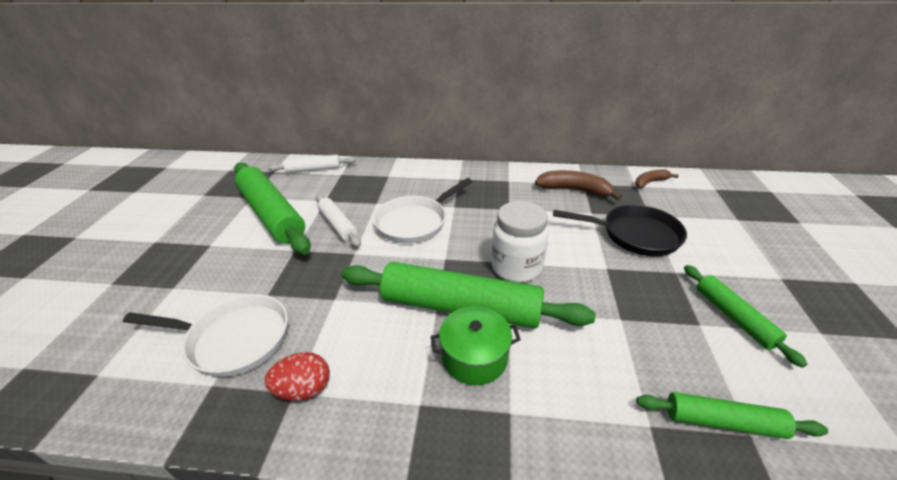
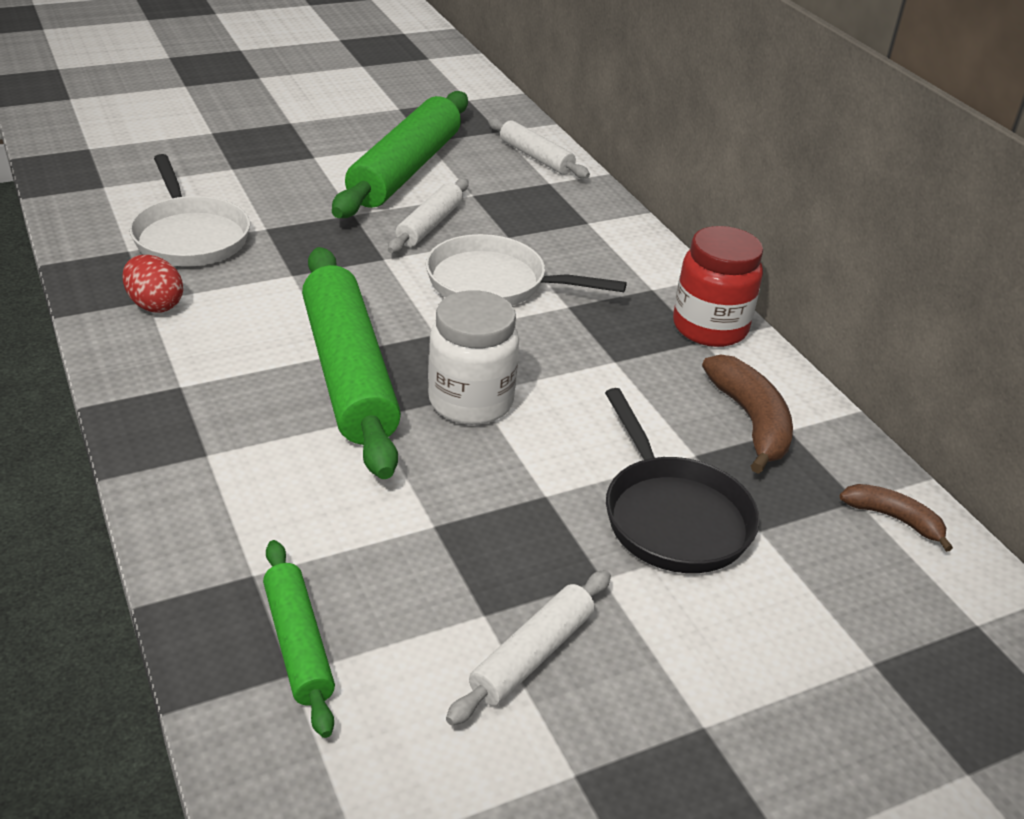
camera: 55 degrees right, 0 degrees up
(474, 357) = (272, 407): green pot -> none
(500, 175) = (710, 328): none -> red jar
(733, 317) = (532, 655): green rolling pin -> white rolling pin

